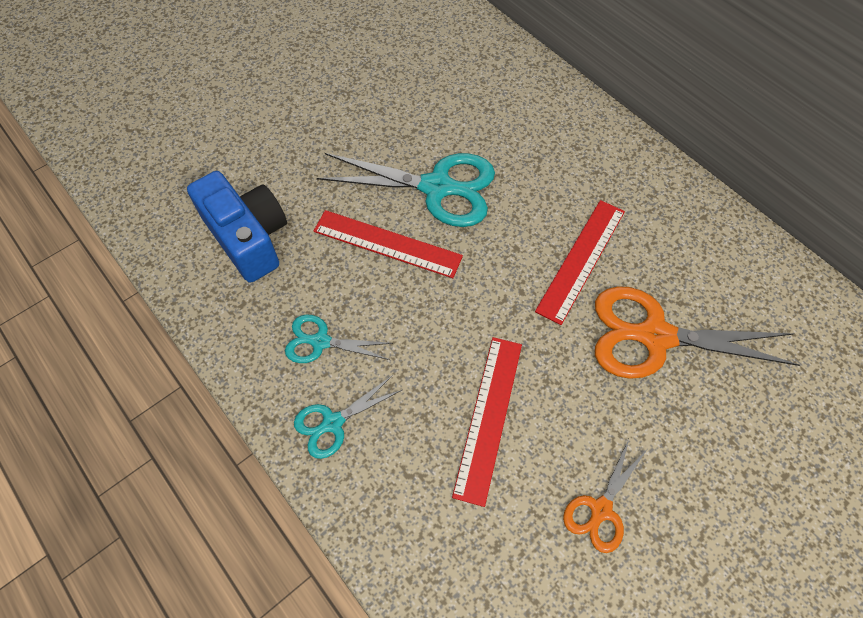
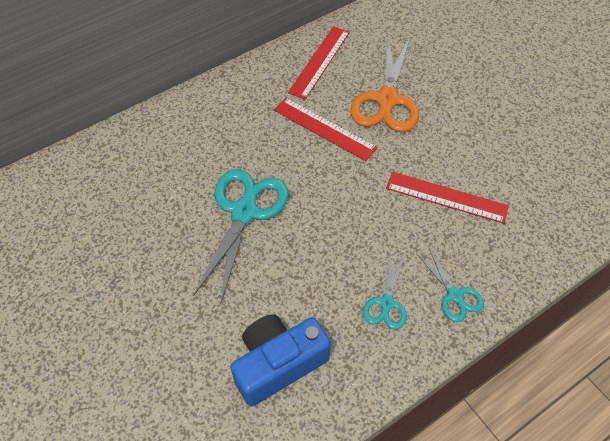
camera: 85 degrees left, 5 degrees down
(387, 244) = (297, 251): red ruler -> red ruler (320, 62)
(601, 509) = (504, 146): orange scissors -> none

